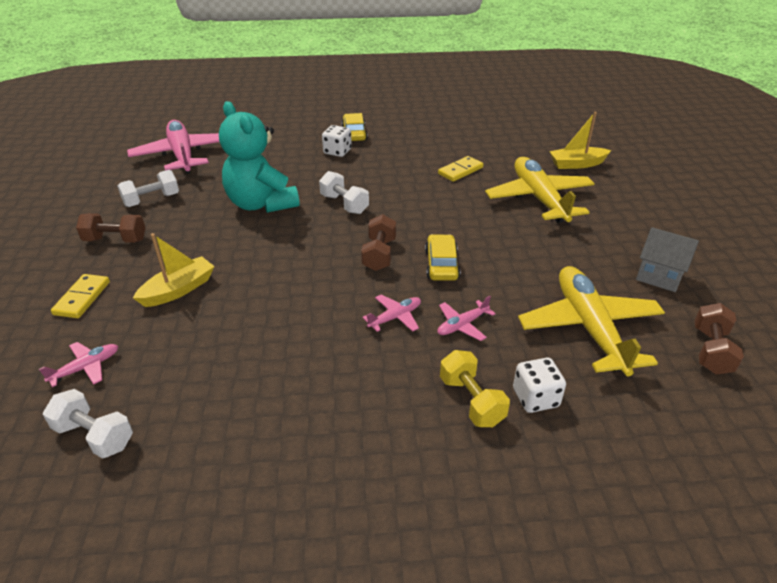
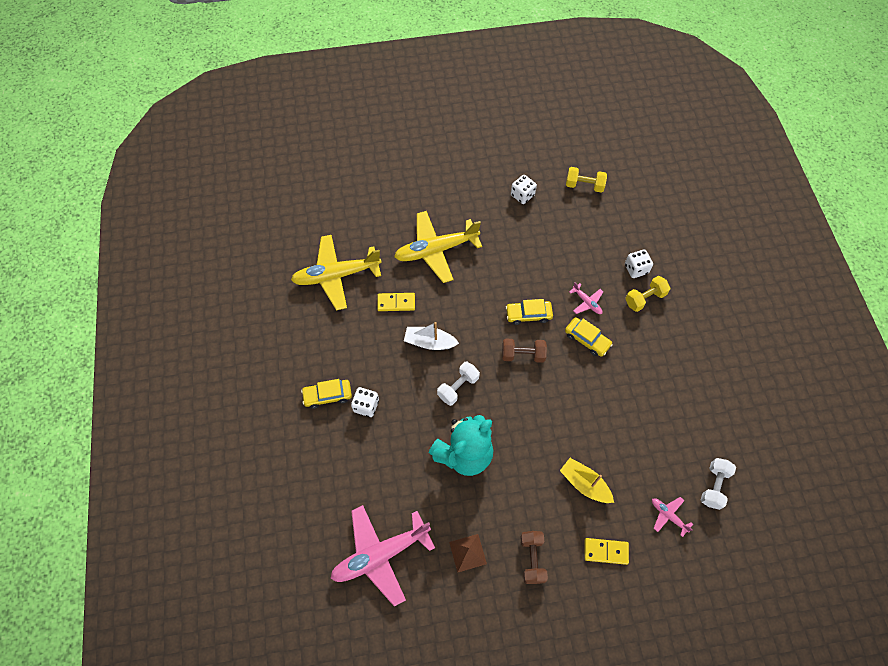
camera: 95 degrees left, 25 degrees up
(152, 200) = (468, 553): white dumbbell -> brown pyramid
(395, 317) = (587, 339): pink plane -> yellow car
(406, 189) = (429, 342): none -> white boat
(460, 171) = (396, 303): yellow domino -> yellow domino turned 45 degrees counterclockwise
(577, 164) = (380, 219): yellow boat -> none
(589, 327) = (576, 238): yellow plane -> yellow plane (336, 276)
(659, 277) = (522, 195): grey house -> white dice
(711, 351) = (584, 185): brown dumbbell -> yellow dumbbell

